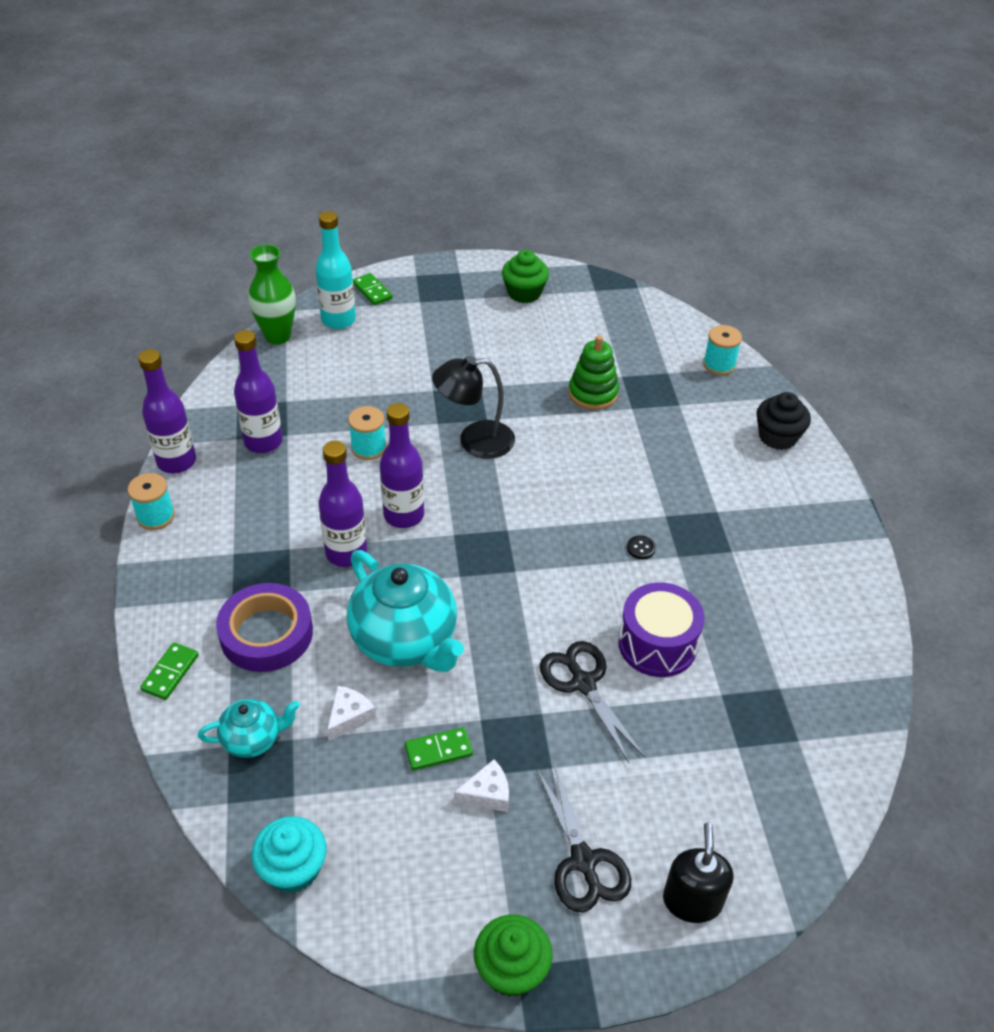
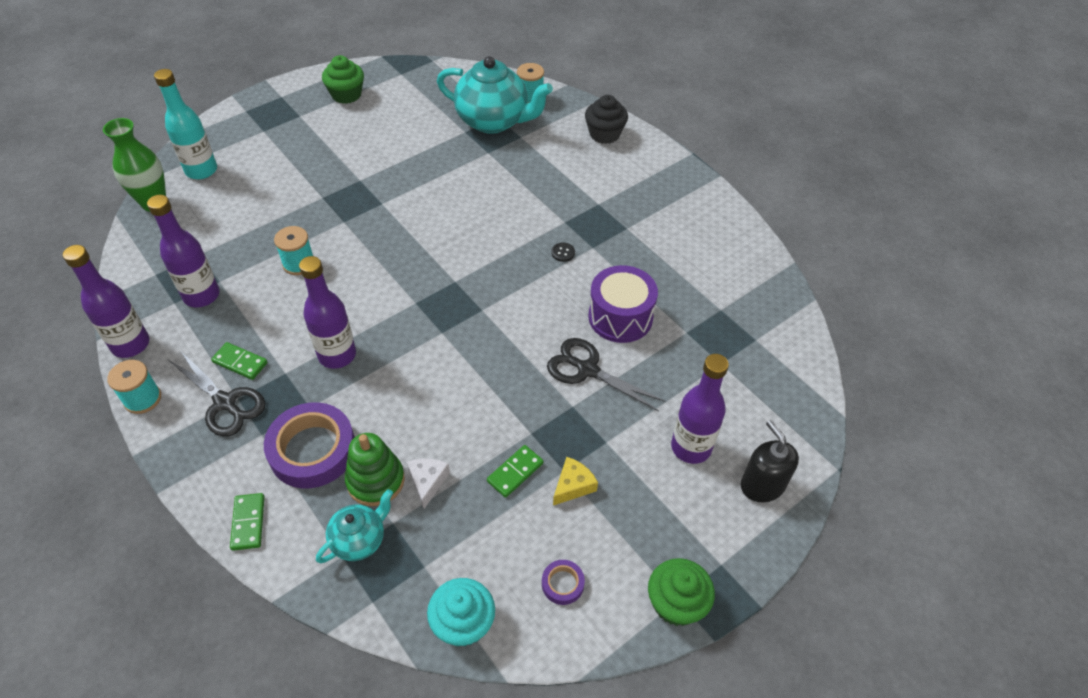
camera: 30 degrees left, 5 degrees up
(372, 291) = (215, 136): green domino -> green domino (240, 362)
(404, 515) = (365, 305): purple bottle -> purple bottle (691, 447)
(406, 641) = (433, 401): turquoise teapot -> turquoise teapot (494, 121)
(411, 885) = (562, 584): none -> purple tape
(475, 441) = (383, 224): black lamp -> none
(487, 794) = (573, 485): white cheese -> yellow cheese
(583, 861) = (673, 497): black scissors -> black scissors (225, 403)
(593, 393) = (452, 152): green stacking toy -> green stacking toy (375, 480)

